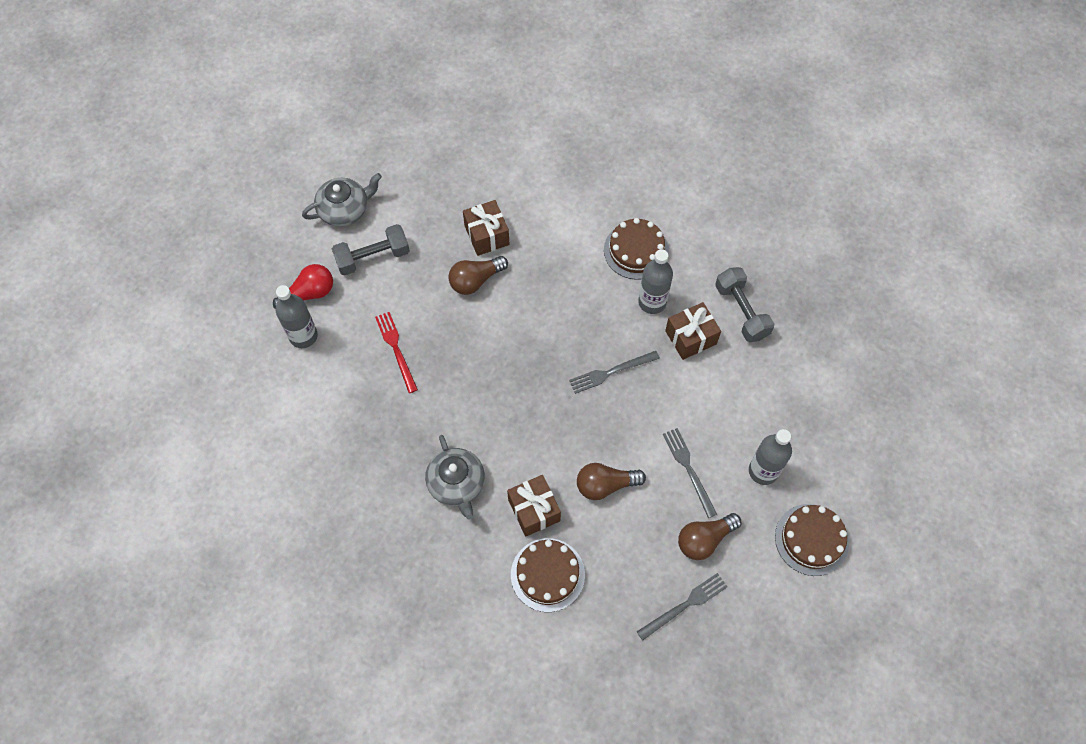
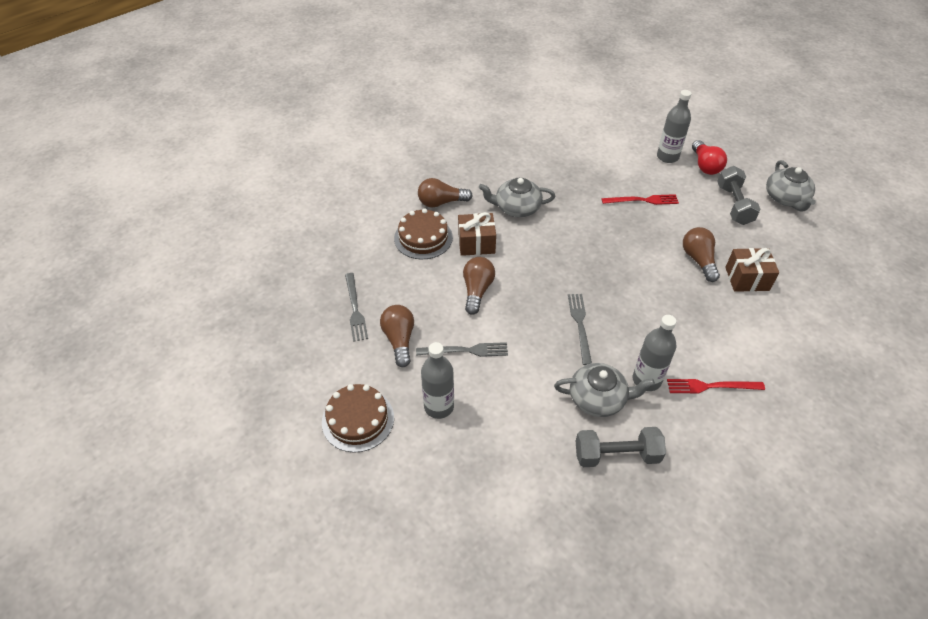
camera: 110 degrees right, 15 degrees down
(478, 577) = (441, 202): none -> brown light bulb
(636, 250) = (711, 386): brown cake -> red fork
(691, 337) = (598, 398): brown gift -> grey teapot

